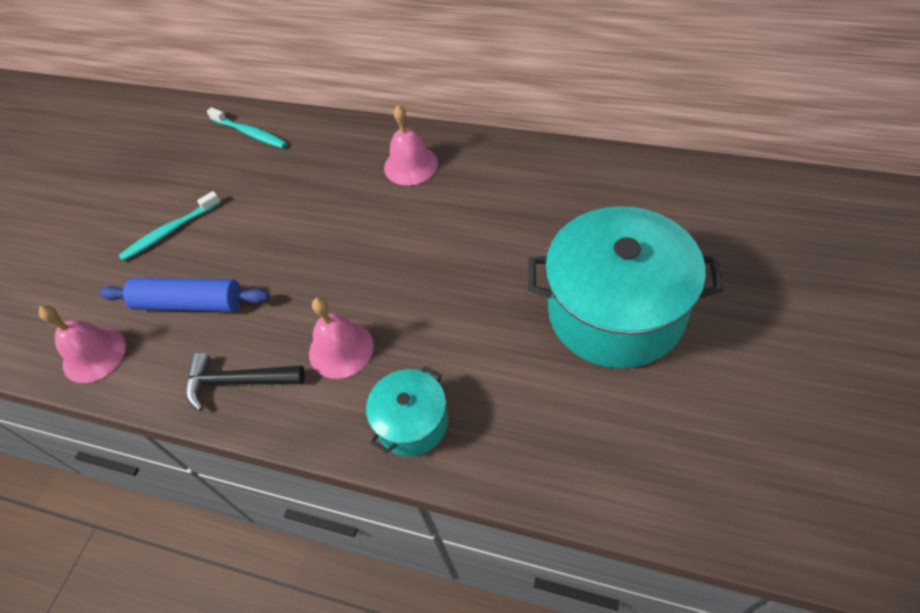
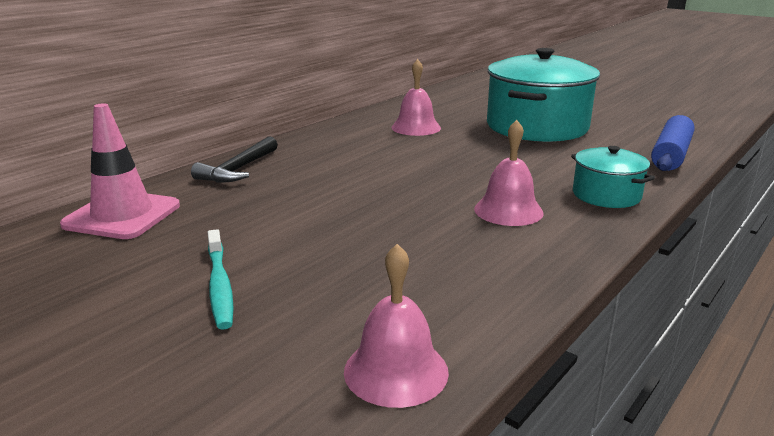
camera: 75 degrees left, 30 degrees down
(189, 303) = (370, 283): blue rolling pin -> blue rolling pin (671, 155)
(237, 382) = (517, 265): black hammer -> black hammer (238, 169)
(250, 133) = (122, 215): turquoise toothbrush -> pink traffic cone
(411, 165) = (308, 155): pink bell -> pink bell (416, 127)

